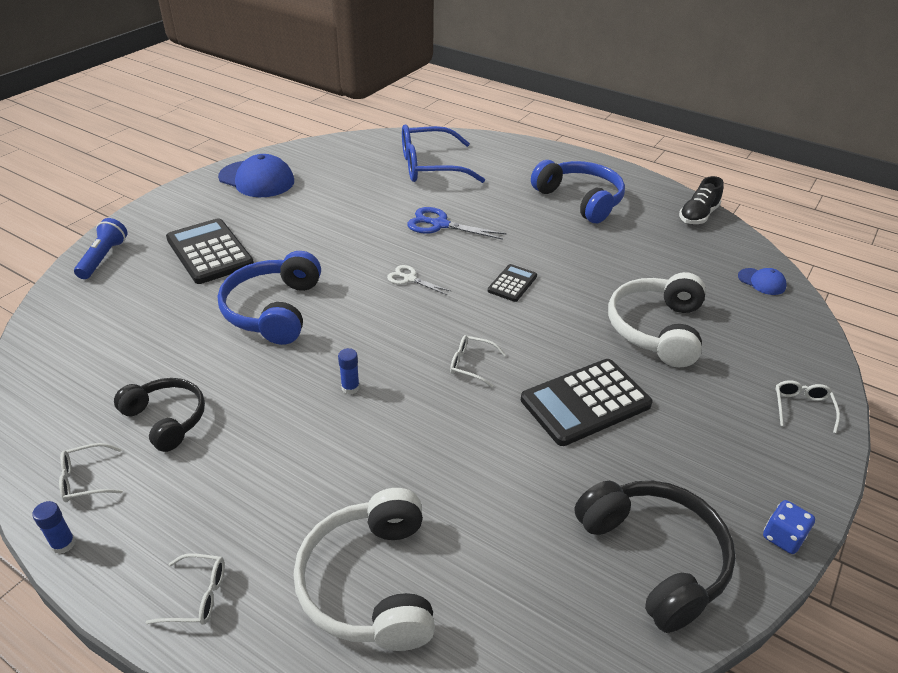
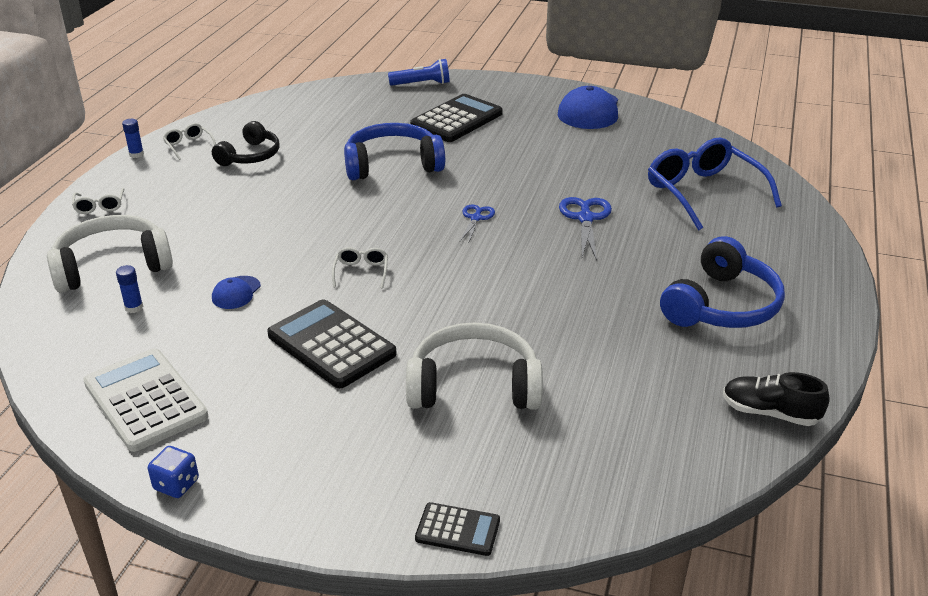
camera: 75 degrees right, 5 degrees down
(350, 388) = (308, 219): blue glue stick -> blue glue stick (134, 307)
(409, 279) = (476, 218): white scissors -> blue scissors
(512, 283) = (504, 278): black calculator -> black calculator (458, 530)
(654, 557) = (145, 400): black headphones -> white calculator
(761, 282) = (633, 478): blue cap -> blue cap (236, 293)
(802, 408) = (375, 509): white glasses -> none

